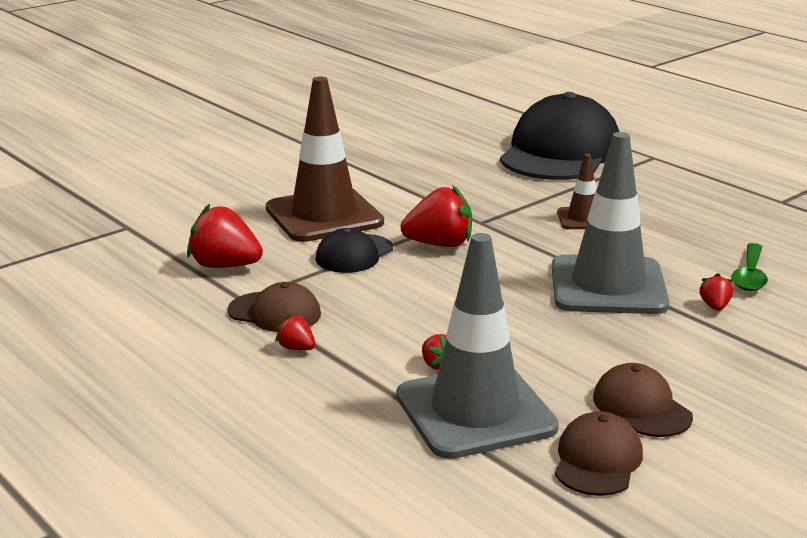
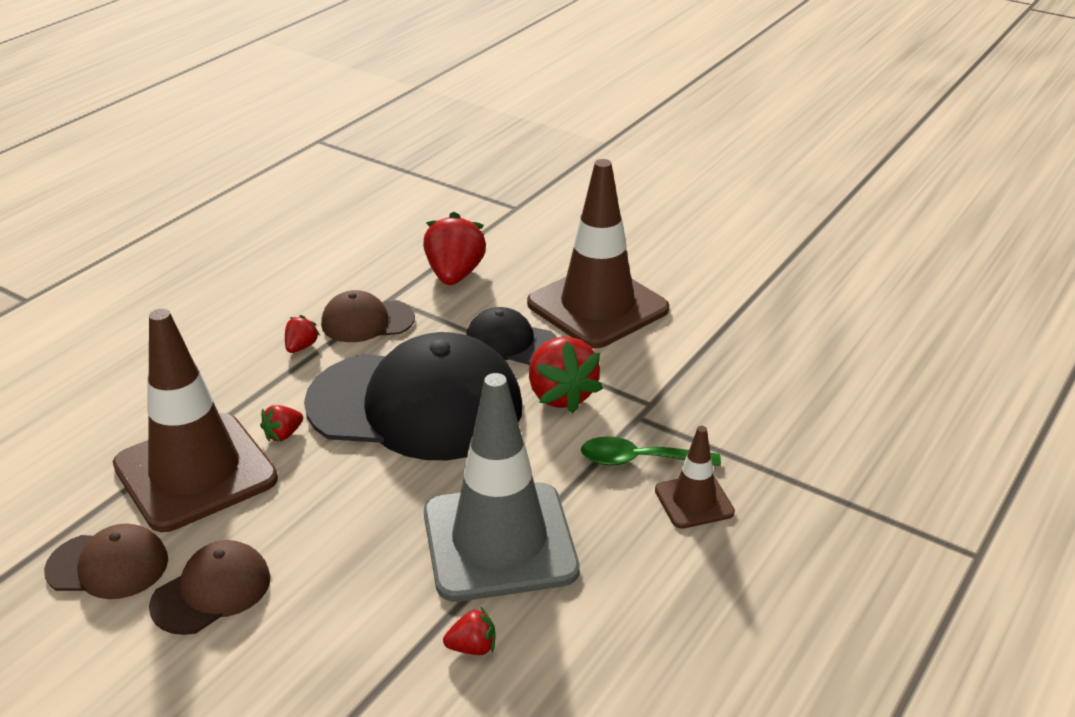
camera: 75 degrees right, 10 degrees up
(275, 313) = (367, 321): brown cap -> brown cap turned 75 degrees clockwise
(475, 412) = (195, 472): grey traffic cone -> brown traffic cone
(560, 152) = (921, 457): black cap -> black cap (416, 405)
(750, 276) = (582, 684): green spoon -> green spoon (639, 460)

